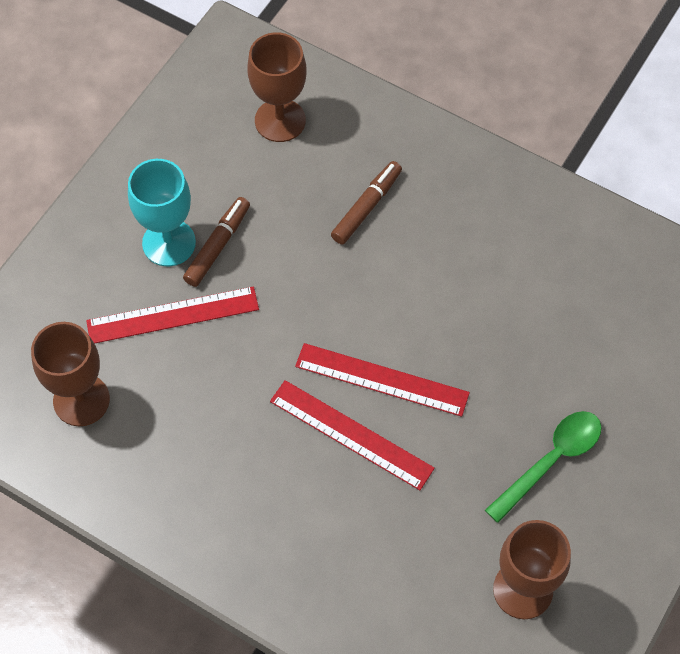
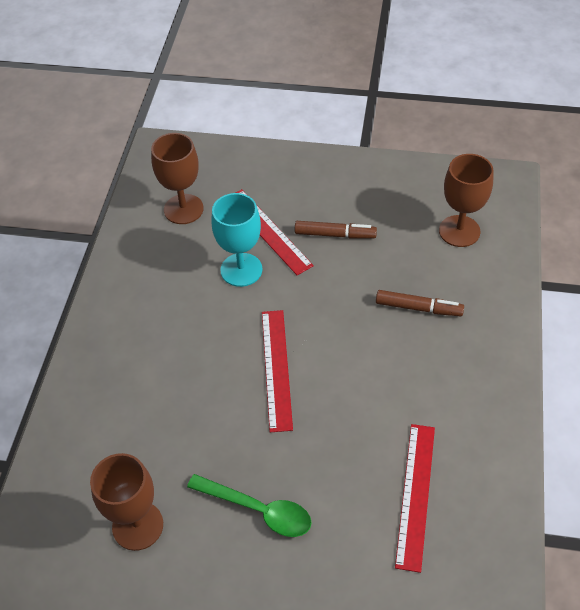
camera: 70 degrees right, 10 degrees down
(169, 243) = (322, 208): turquoise goblet -> turquoise goblet (241, 270)
(351, 434) = (223, 365): red ruler -> red ruler (415, 494)

